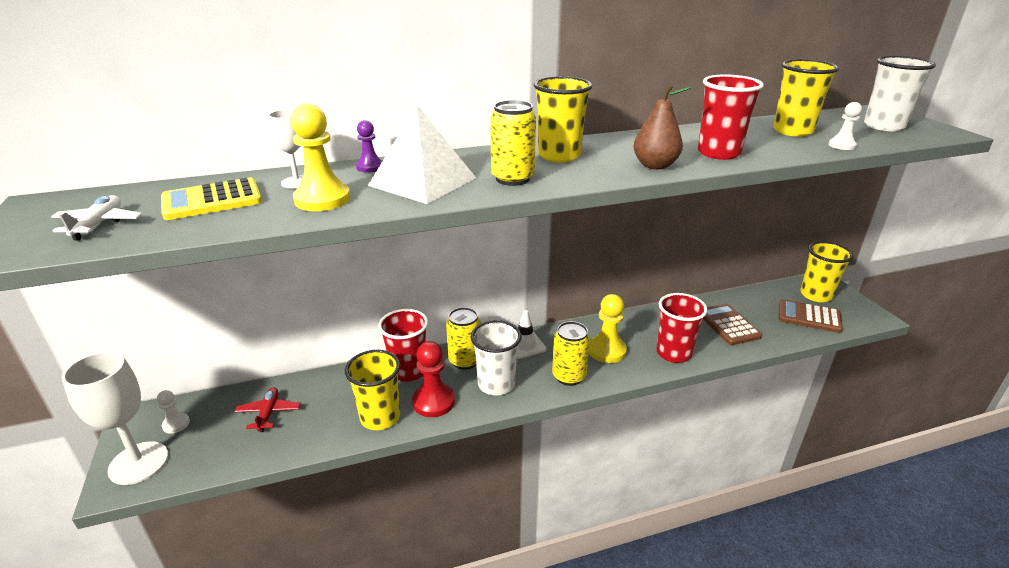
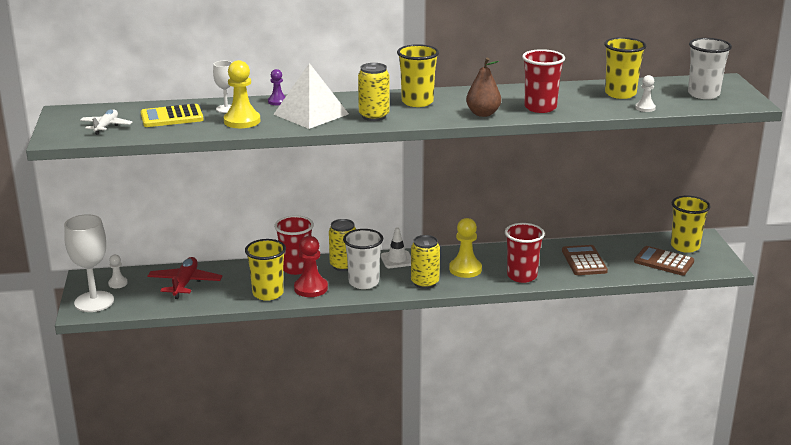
camera: 10 degrees right, 5 degrees down
(268, 413) = (185, 283): red plane -> red plane, size x1.54

